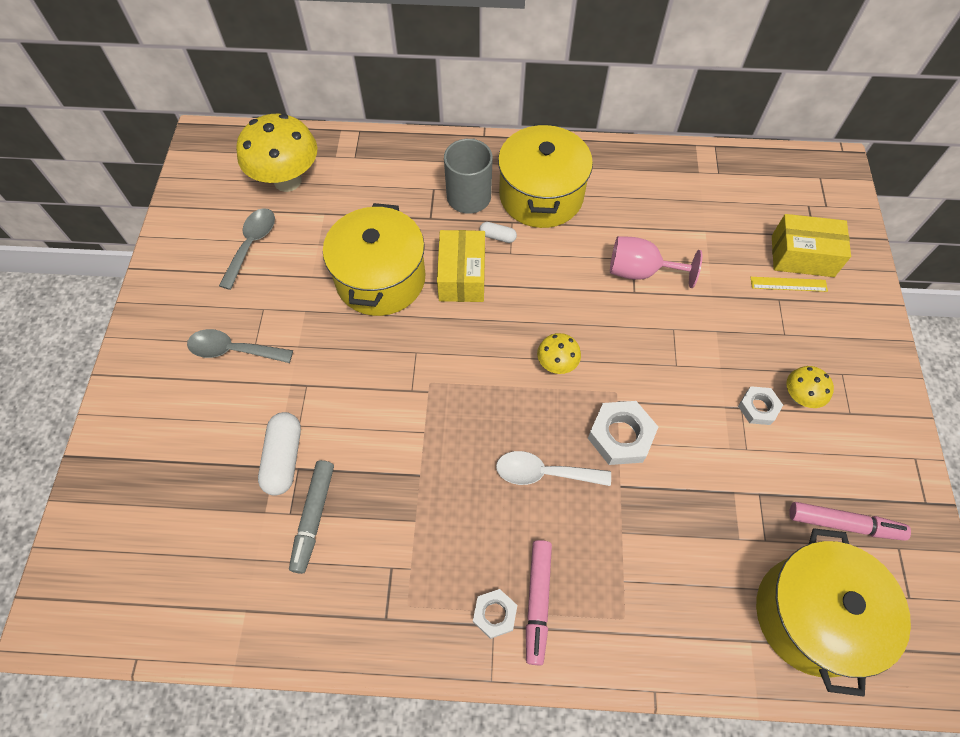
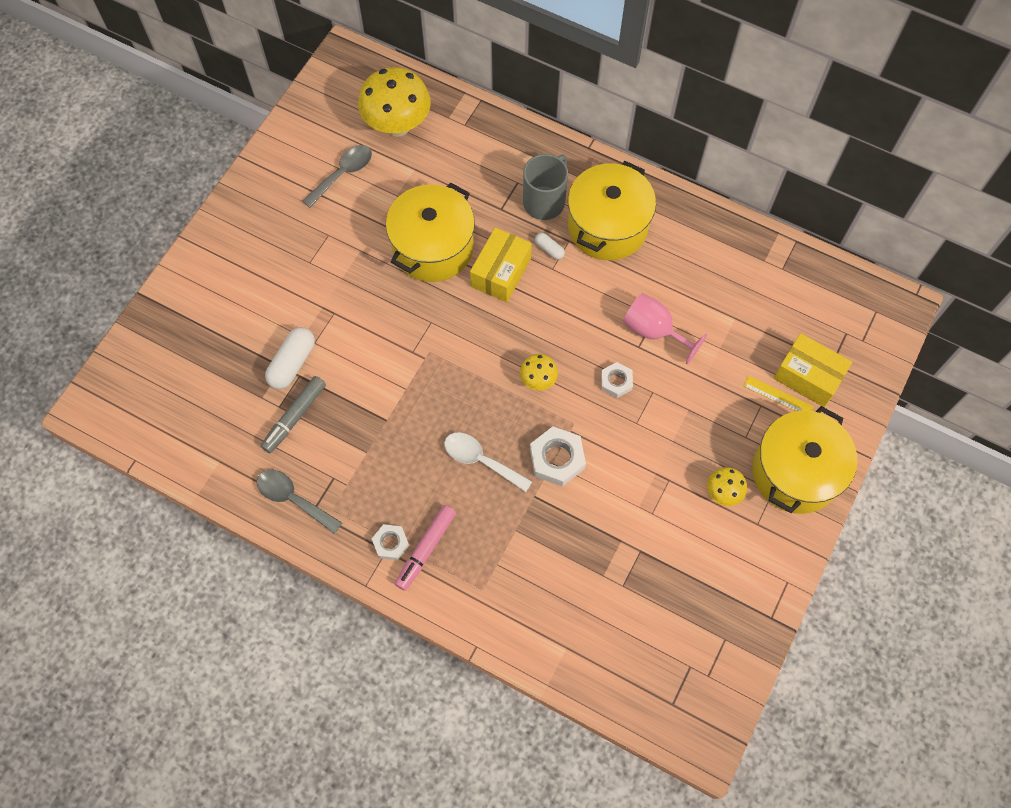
camera: 25 degrees right, 5 degrees up
(234, 350) = (291, 261): grey spoon -> grey spoon (293, 499)
(758, 408) = (682, 486): white nut -> white nut (616, 382)
(811, 615) = (623, 652): yellow pot -> yellow pot (795, 472)
(844, 524) = (693, 602): pink marker -> none

